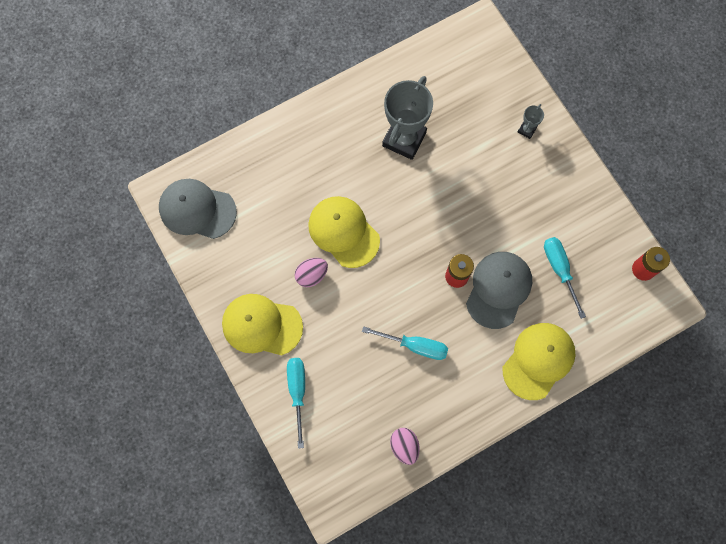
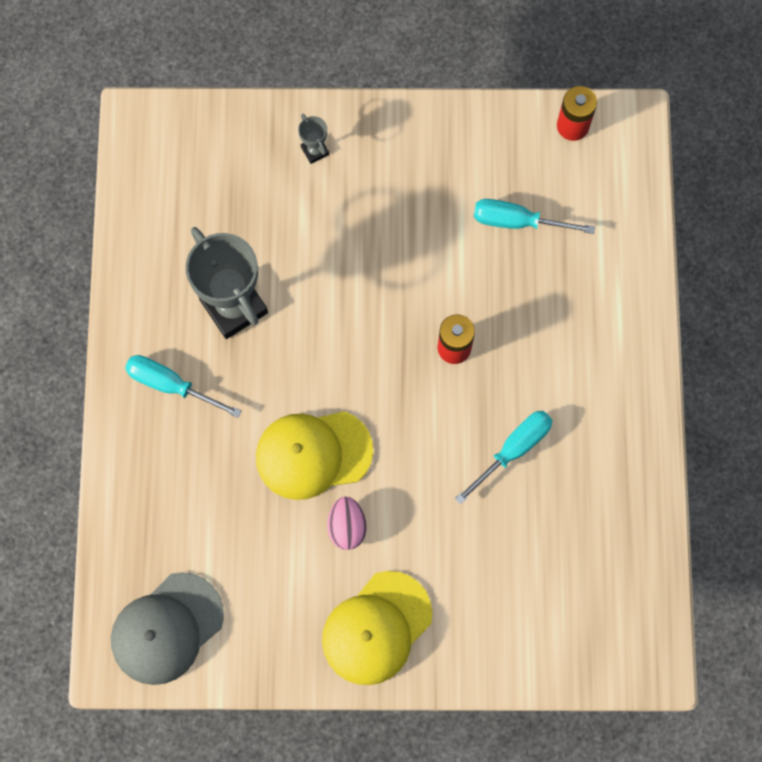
camera: 60 degrees left, 0 degrees up
(297, 392) = (490, 629): turquoise screwdriver -> turquoise screwdriver (171, 385)
(404, 446) = (631, 535): pink egg -> none
(498, 289) = (500, 307): grey cap -> none
(538, 360) = (614, 314): yellow cap -> none

